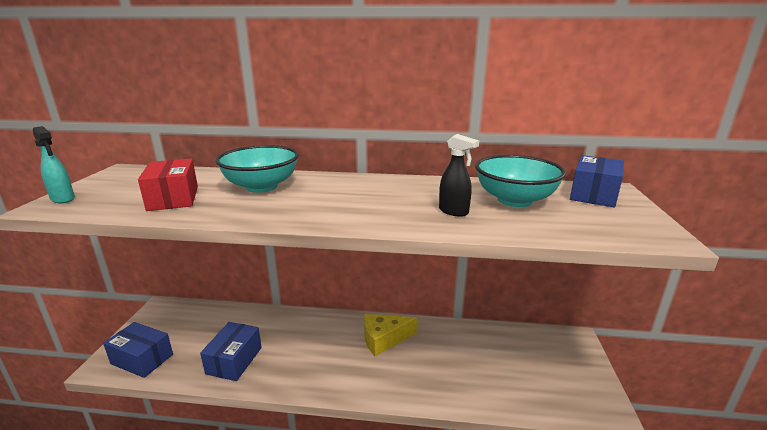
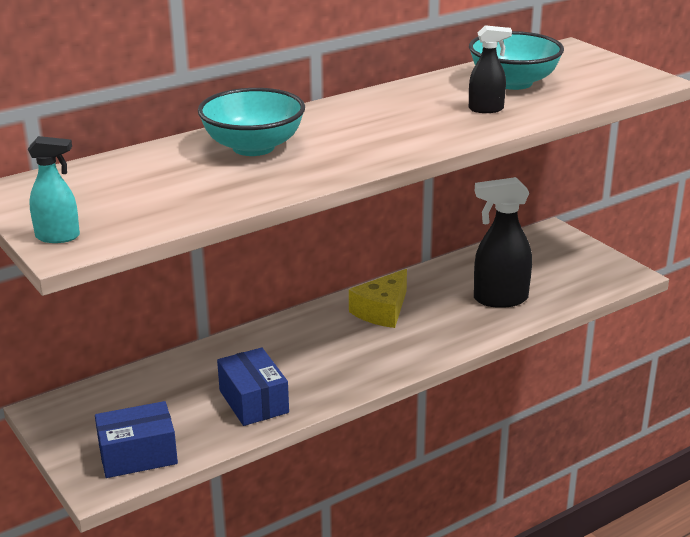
camera: 40 degrees left, 5 degrees up
(173, 198) = (191, 190): red box -> none
(471, 374) = (499, 299): none -> black spray bottle
(594, 194) = (563, 57): blue box -> none

